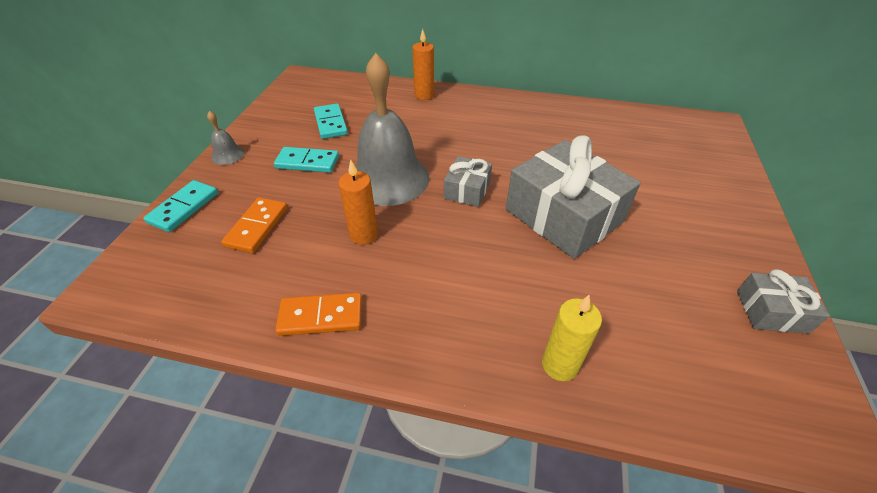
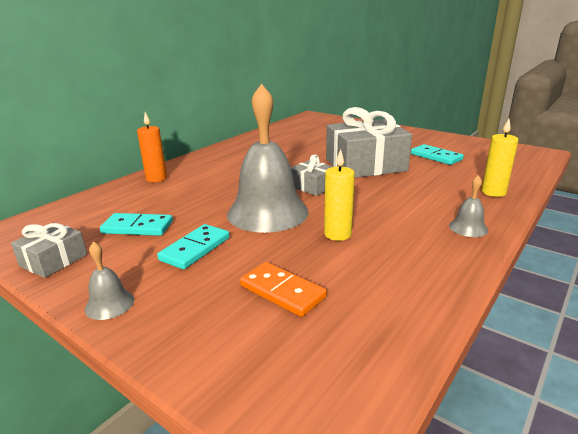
camera: 65 degrees left, 20 degrees down
(183, 208) = (194, 350): turquoise domino -> turquoise domino (436, 157)
(321, 316) = (431, 267): orange domino -> none
(364, 235) = (337, 234): orange candle -> yellow candle
(425, 342) = (468, 228): none -> grey bell
(771, 311) = (464, 142): grey gift -> grey gift (54, 260)

